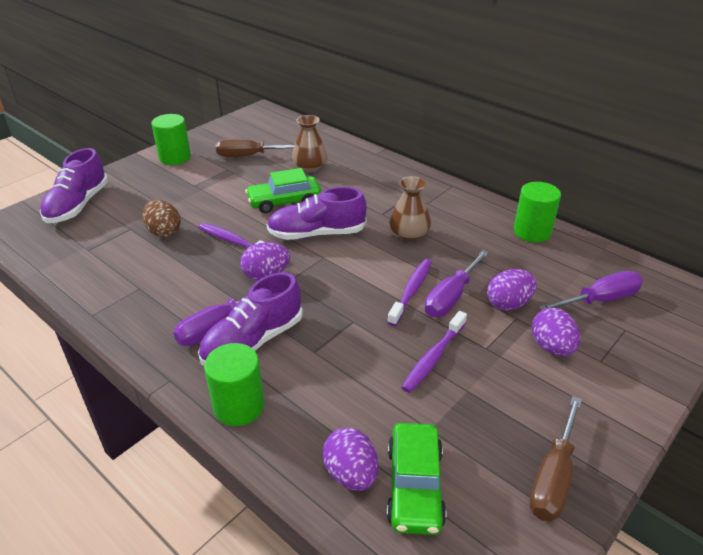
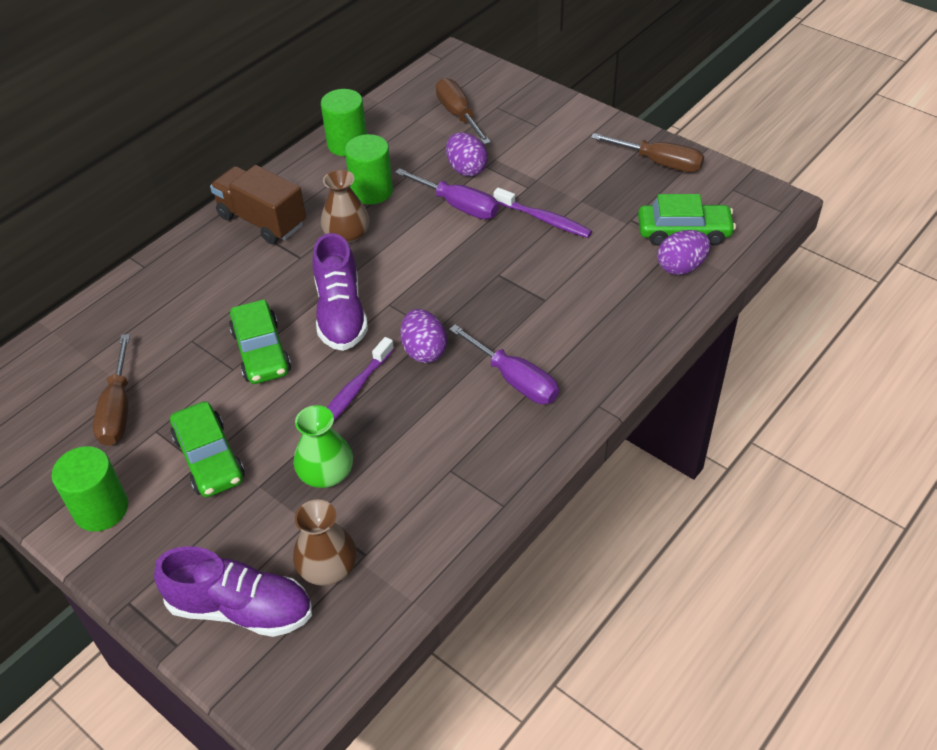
camera: 90 degrees left, 10 degrees up
(164, 232) = (326, 473): brown egg -> green vase
(196, 188) = (209, 458): none -> green car
(239, 406) = (623, 346): green cylinder -> green cylinder (372, 191)
(253, 341) = (536, 347): purple shoe -> none
(310, 167) = (170, 333): brown vase -> brown vase (328, 567)
(411, 291) = (450, 233): purple toothbrush -> none
(425, 195) = (262, 220): none -> brown truck
(551, 347) = (523, 149): purple egg -> none
(599, 300) = (458, 115): purple screwdriver -> brown screwdriver

